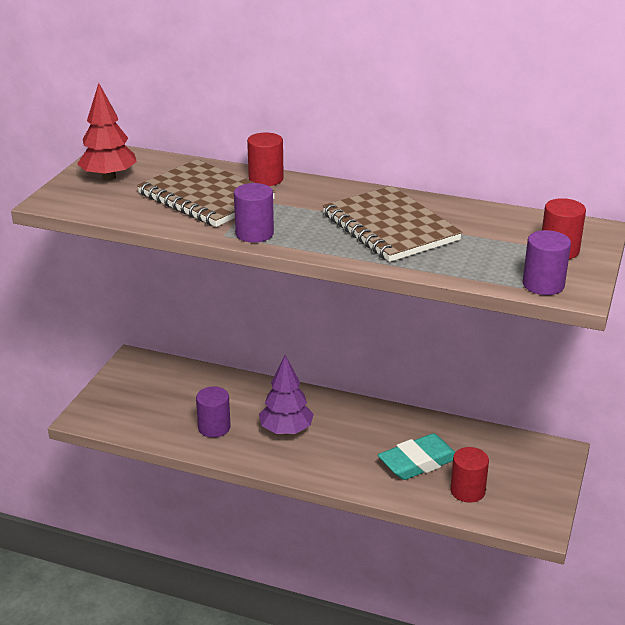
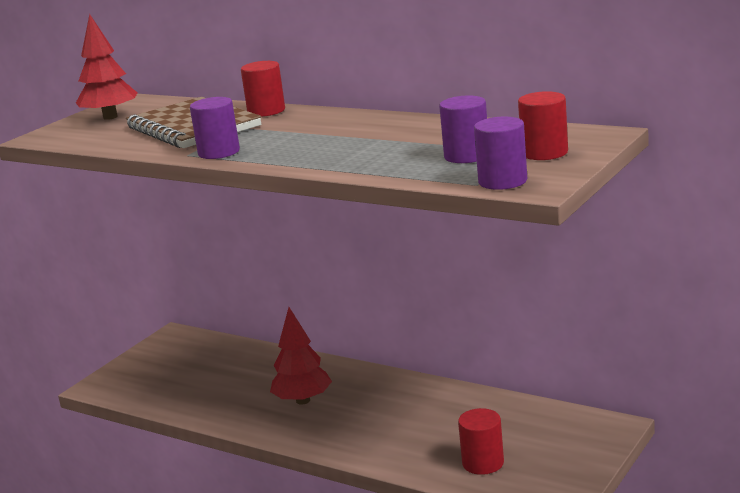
camera: 15 degrees right, 10 degrees down
(214, 427) = (227, 397): purple cylinder -> purple cylinder (466, 156)
(286, 430) = (303, 400): purple tree -> red tree
(390, 227) = (367, 142): brown notebook -> none
(418, 462) = (437, 433): turquoise eraser -> none

